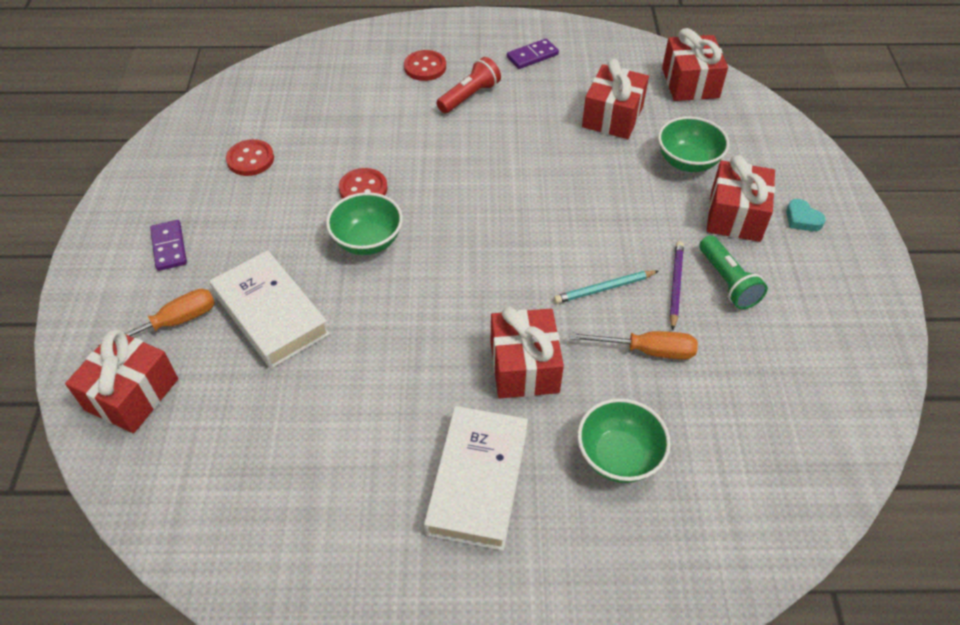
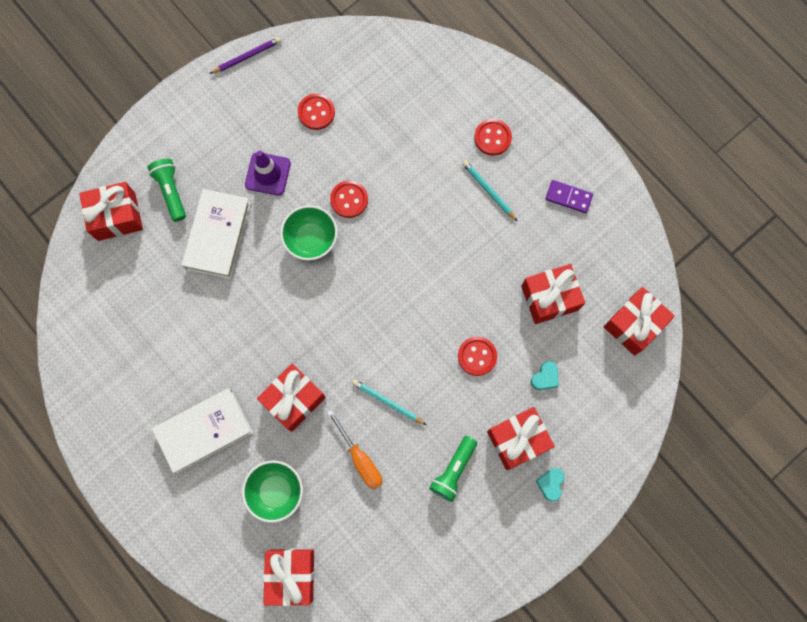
camera: 50 degrees right, 25 degrees up
(169, 247) = (216, 136): purple domino -> none
(172, 323) = (171, 191): orange screwdriver -> green flashlight
(260, 232) = (268, 174): none -> purple traffic cone
(469, 96) = (488, 191): red flashlight -> turquoise pencil
(621, 194) = (477, 356): none -> red button
(675, 285) = (424, 442): purple pencil -> purple pencil (247, 56)
(687, 162) = (545, 377): green bowl -> turquoise heart
(739, 510) = (291, 575): none -> red gift

